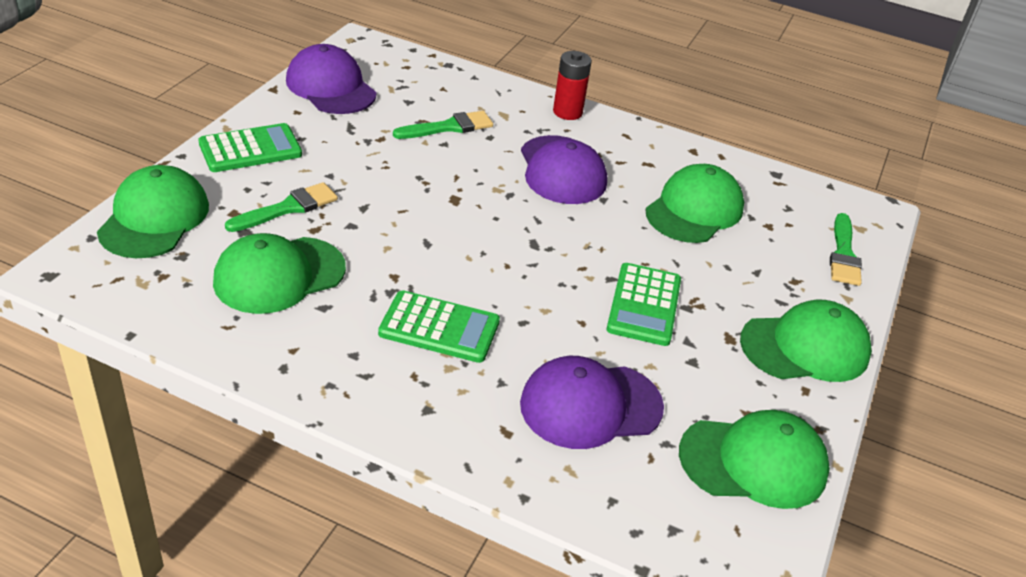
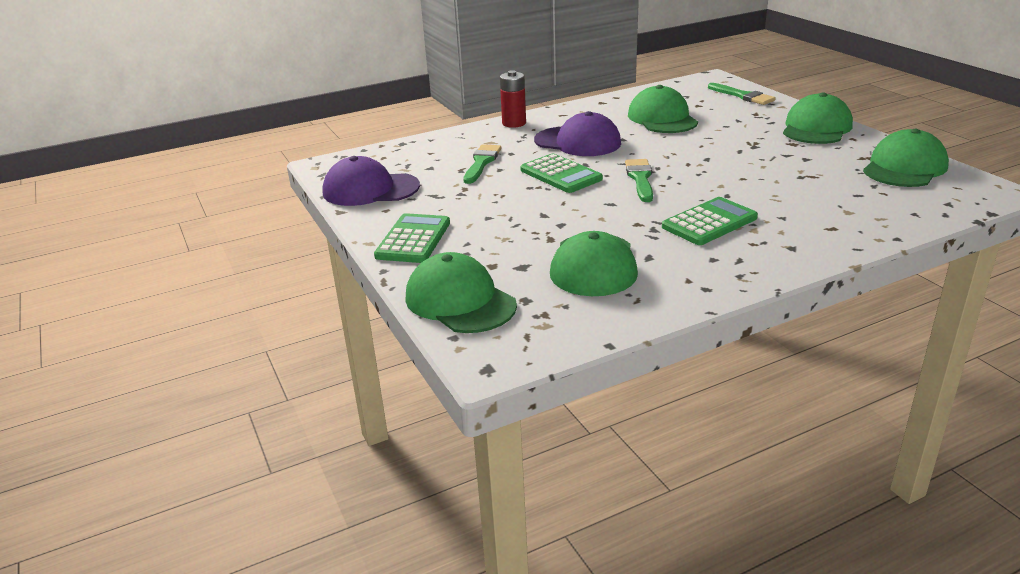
camera: 45 degrees left, 10 degrees down
(288, 208) = (512, 242): green brush -> green brush (640, 179)
(590, 405) = (825, 197): purple cap -> none
(644, 305) = (742, 156): green calculator -> green calculator (561, 175)

